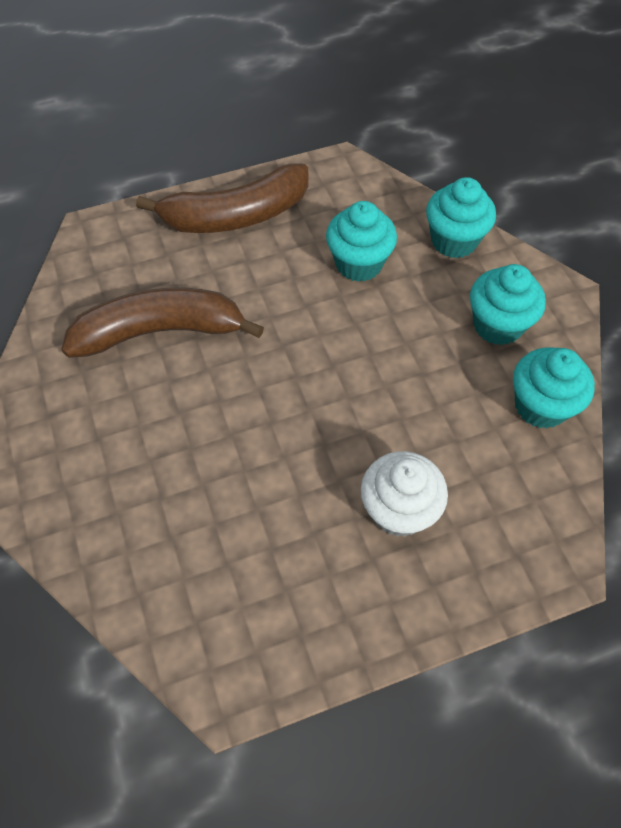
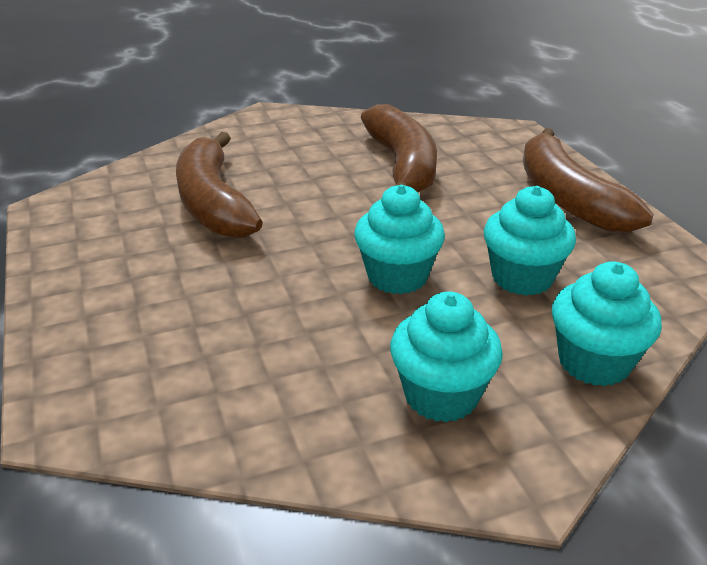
camera: 90 degrees right, 25 degrees down
(227, 504) = (213, 203): none -> brown banana
(398, 510) = (178, 296): white cupcake -> none
(540, 406) = (300, 427): turquoise cupcake -> turquoise cupcake (397, 276)

